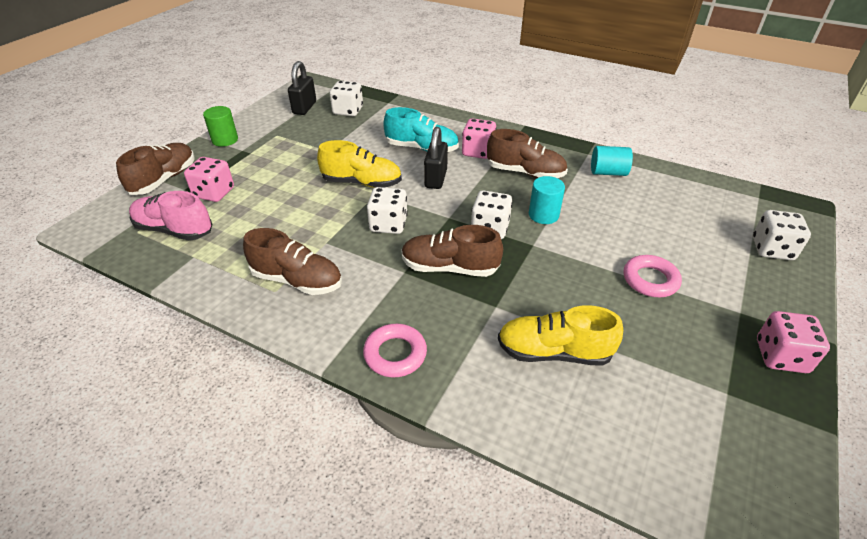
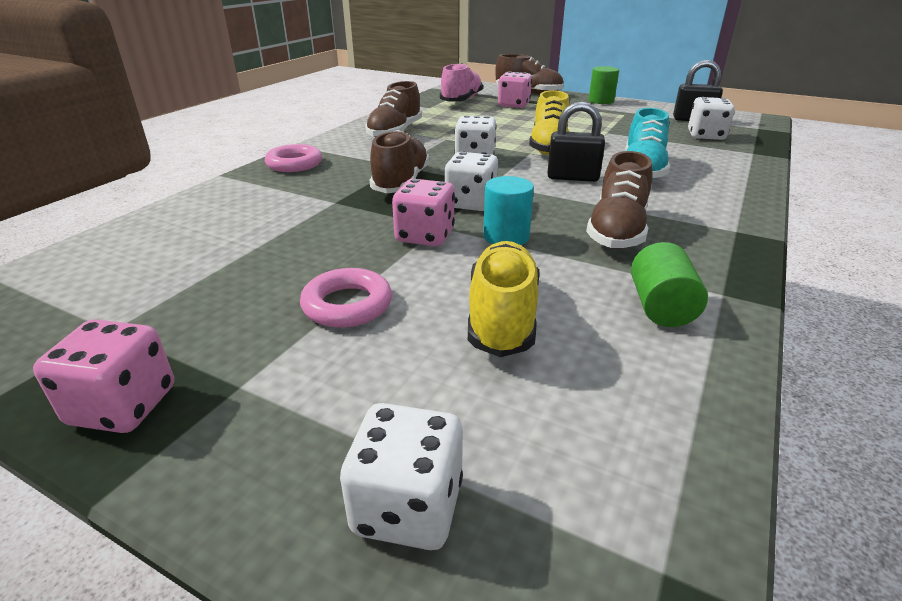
camera: 90 degrees right, 10 degrees down
(478, 152) = (657, 201): pink dice -> pink dice (425, 236)
(554, 352) = (254, 225): yellow shoe -> yellow shoe (502, 317)
(608, 172) = (660, 307): turquoise cylinder -> green cylinder

